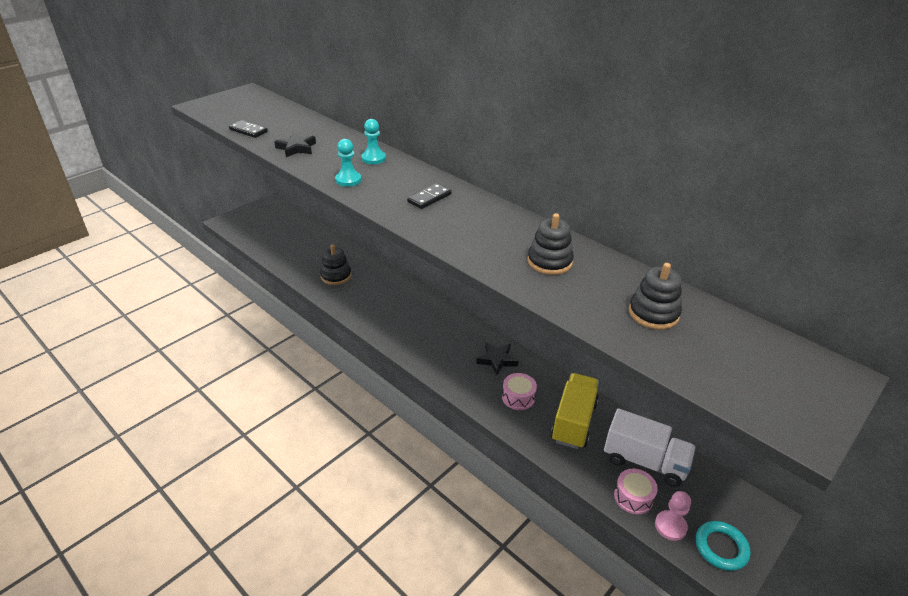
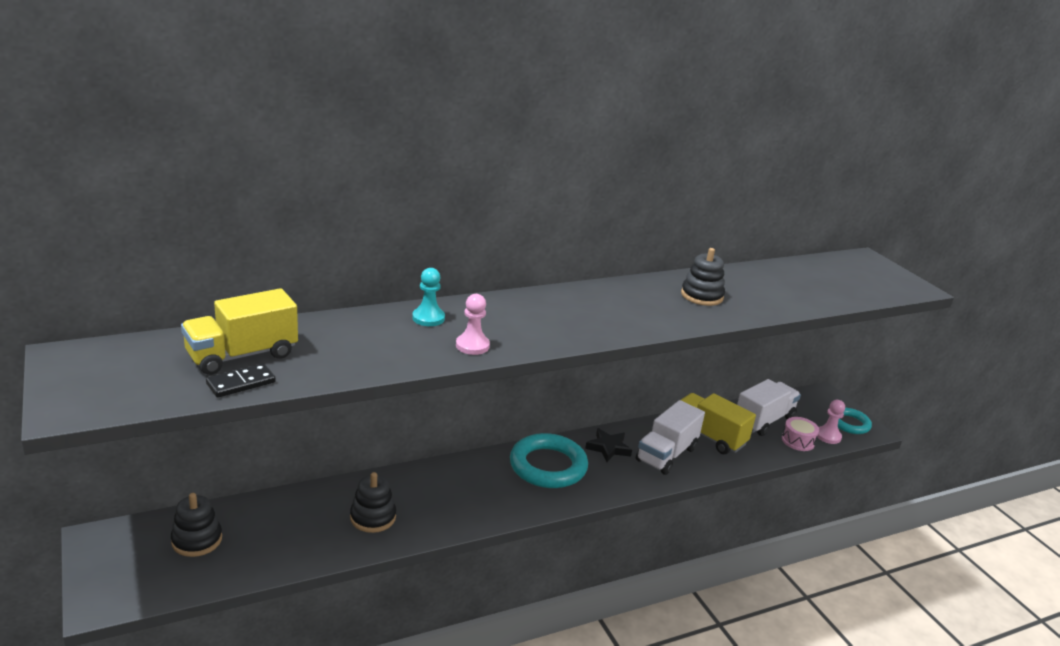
camera: 70 degrees left, 10 degrees down
(278, 123) = (242, 355): none -> yellow truck
(296, 148) = (345, 359): black star -> none
(348, 180) = (472, 346): turquoise pawn -> pink pawn
(429, 198) = (552, 313): black domino -> none
(445, 333) = (548, 466): none -> turquoise ring
(518, 397) = (666, 454): pink drum -> white truck
(653, 313) = (787, 284): black stacking toy -> black stacking toy (197, 540)

